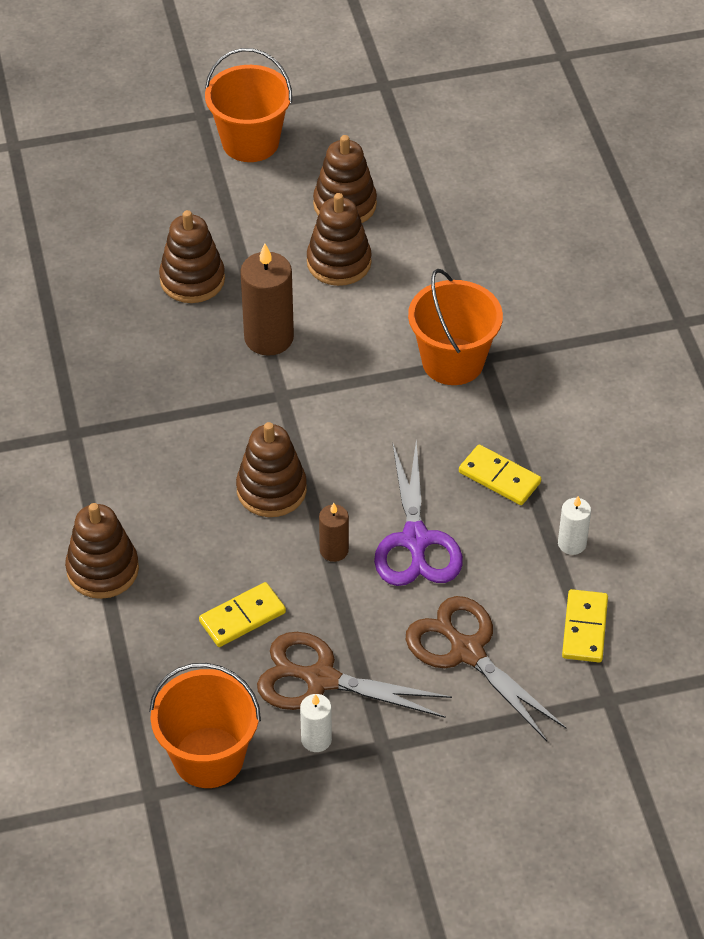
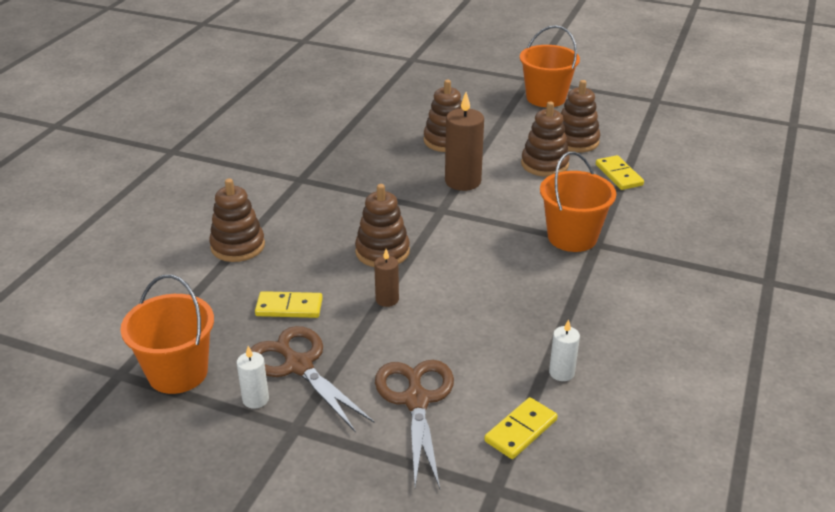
camera: 35 degrees right, 15 degrees down
(415, 540) = (448, 319): purple scissors -> none
(499, 477) = (543, 310): yellow domino -> yellow domino (618, 175)

